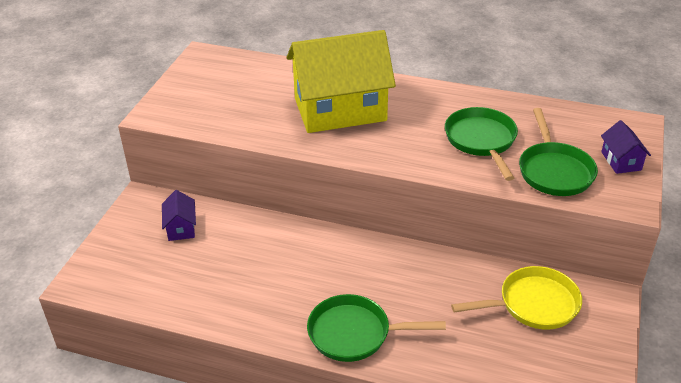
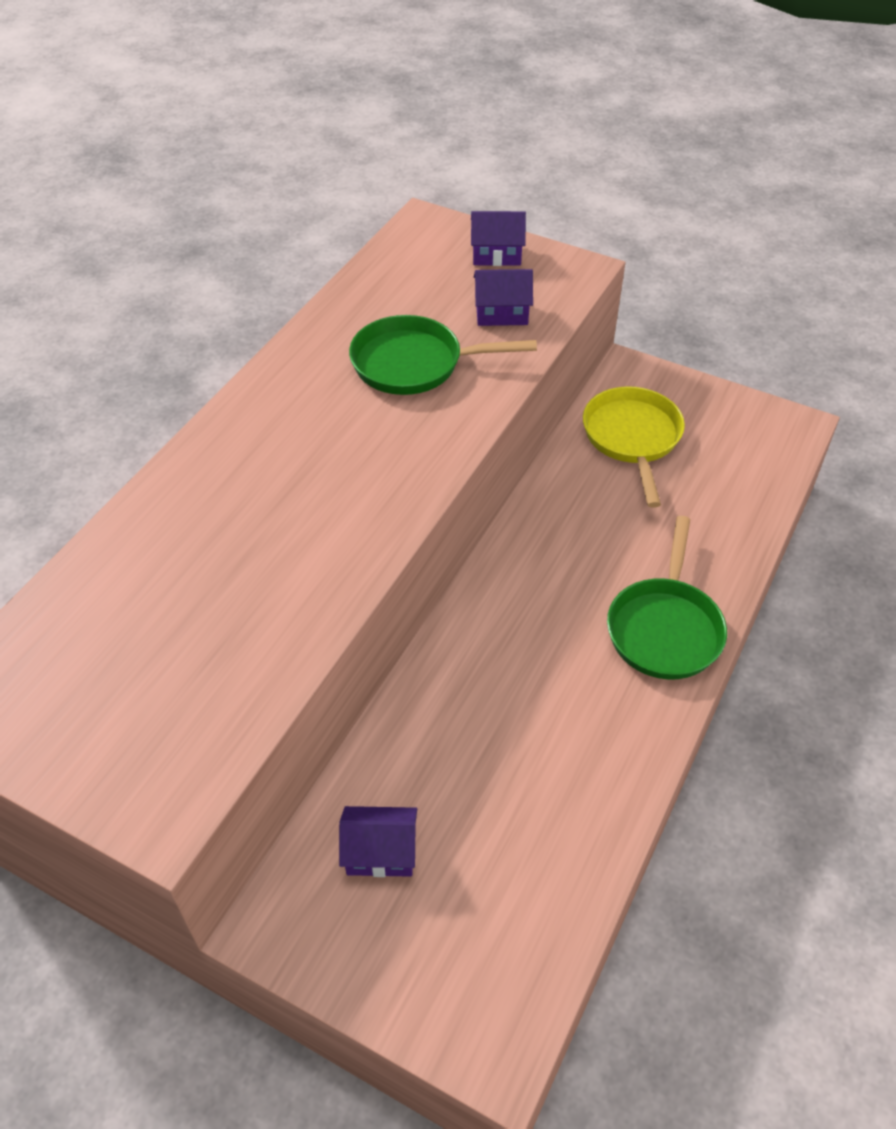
camera: 80 degrees left, 10 degrees up
(340, 110) = (270, 508): yellow house -> none
(554, 171) = (501, 313): green pan -> purple house

